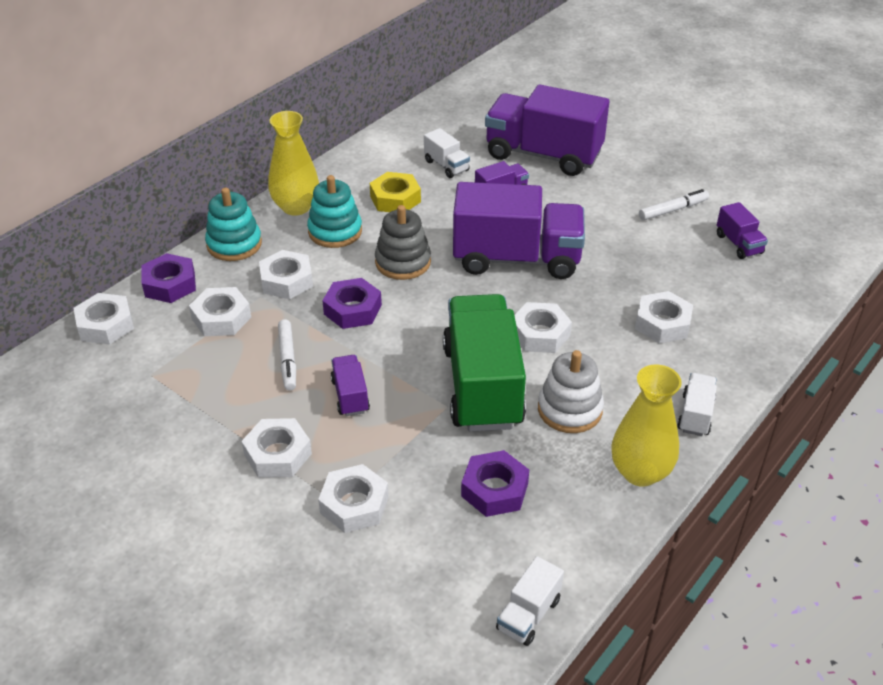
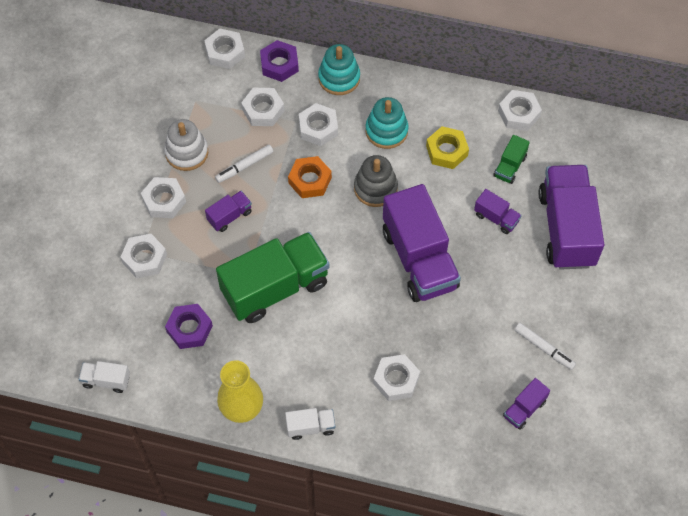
camera: 65 degrees right, 20 degrees up
(296, 207) = (401, 93): yellow vase -> none
(352, 309) = (310, 180): purple nut -> orange nut
(446, 166) = (510, 166): white truck -> green truck
(540, 334) = (344, 304): white nut -> white nut (519, 113)
(569, 409) = (278, 348): white stacking toy -> white stacking toy (187, 152)

